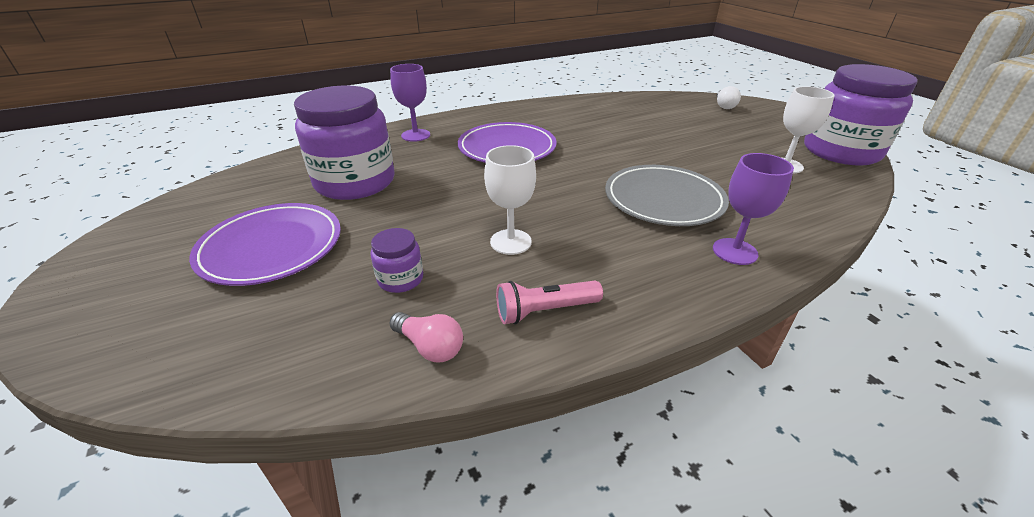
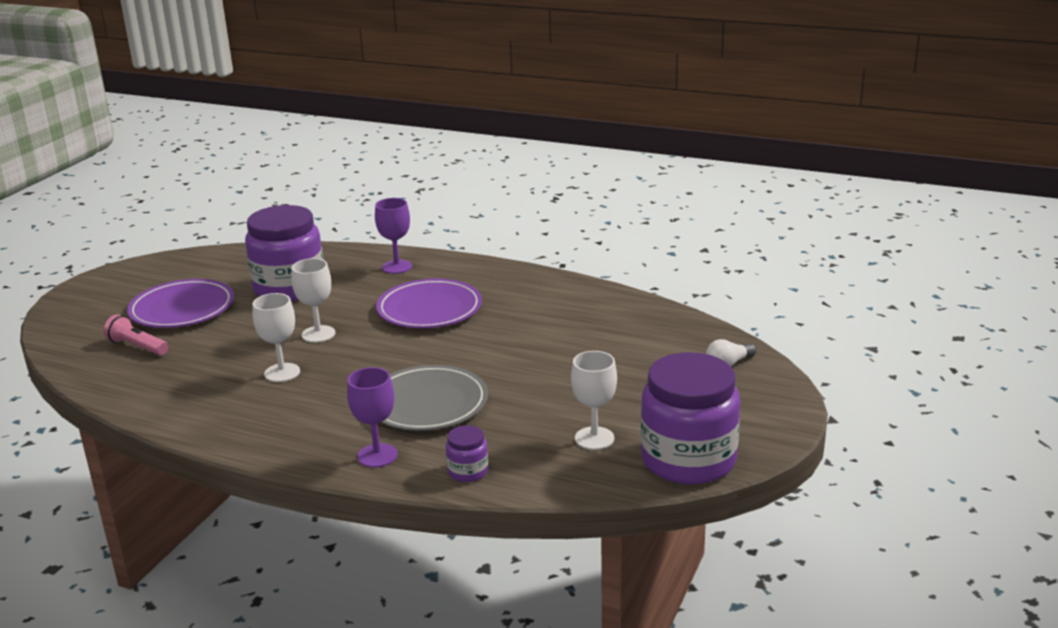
camera: 50 degrees right, 10 degrees down
(400, 279) = (197, 359): purple jar -> purple jar (468, 471)
(430, 347) = (148, 396): pink light bulb -> none
(467, 200) = (318, 334): none -> white goblet
(545, 311) = (218, 414): pink flashlight -> pink flashlight (137, 347)

